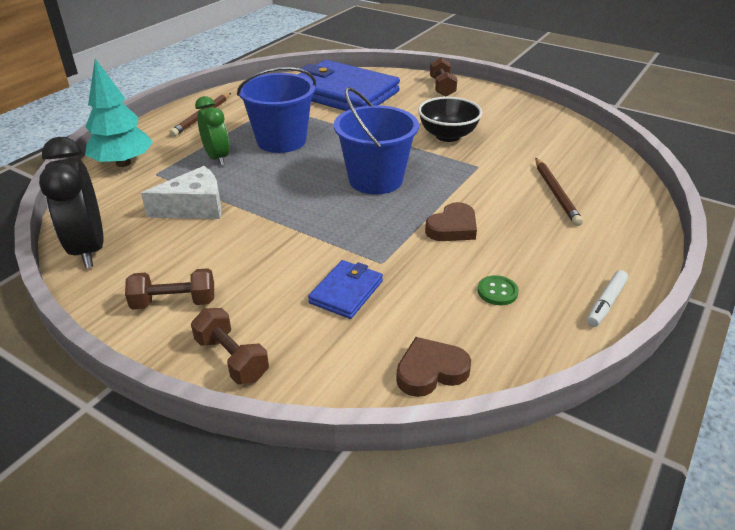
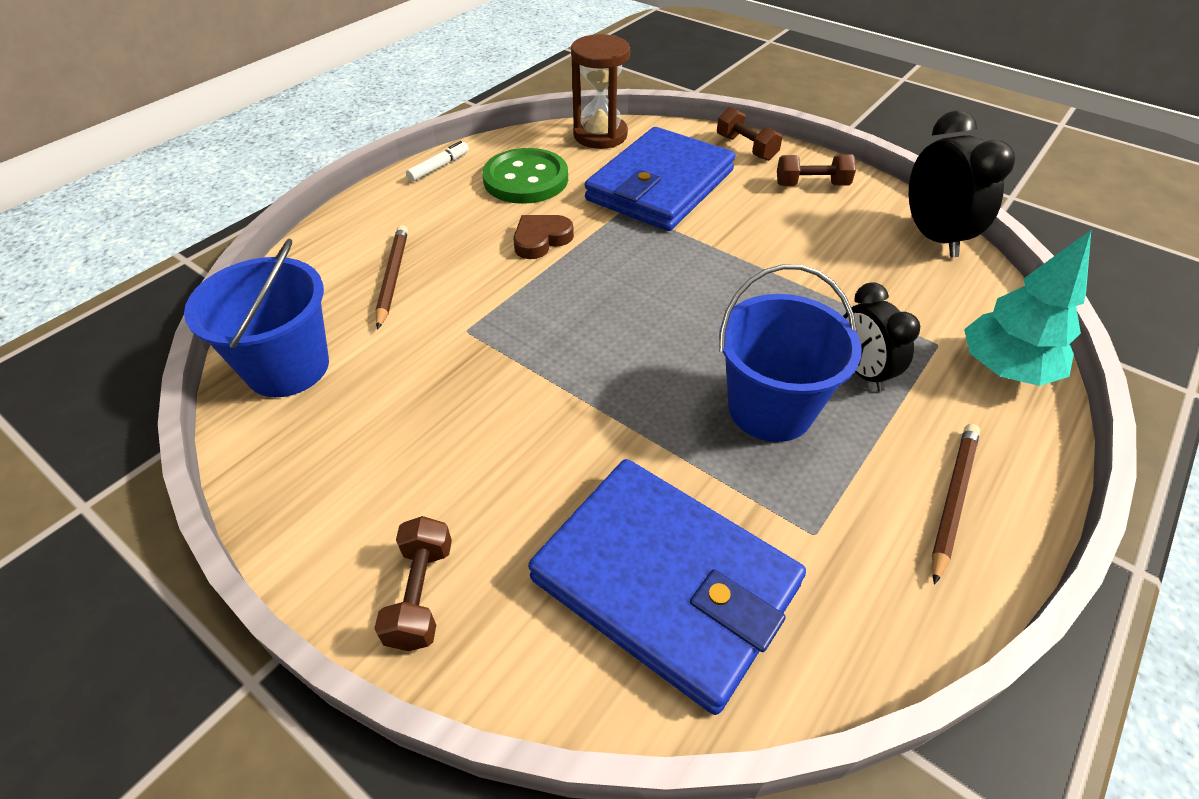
camera: 175 degrees left, 10 degrees up
(194, 207) = (847, 282): white cheese -> none
(217, 158) = (862, 372): green clock -> black clock
(346, 292) = (660, 185): blue wallet -> blue wallet, size x2.23
(375, 180) = (618, 313): blue bucket -> blue bucket (287, 367)
(430, 371) = (600, 135): brown heart -> brown hourglass
(447, 136) = (482, 403): black bowl -> none
(497, 291) = (526, 179): green button -> green button, size x2.39

